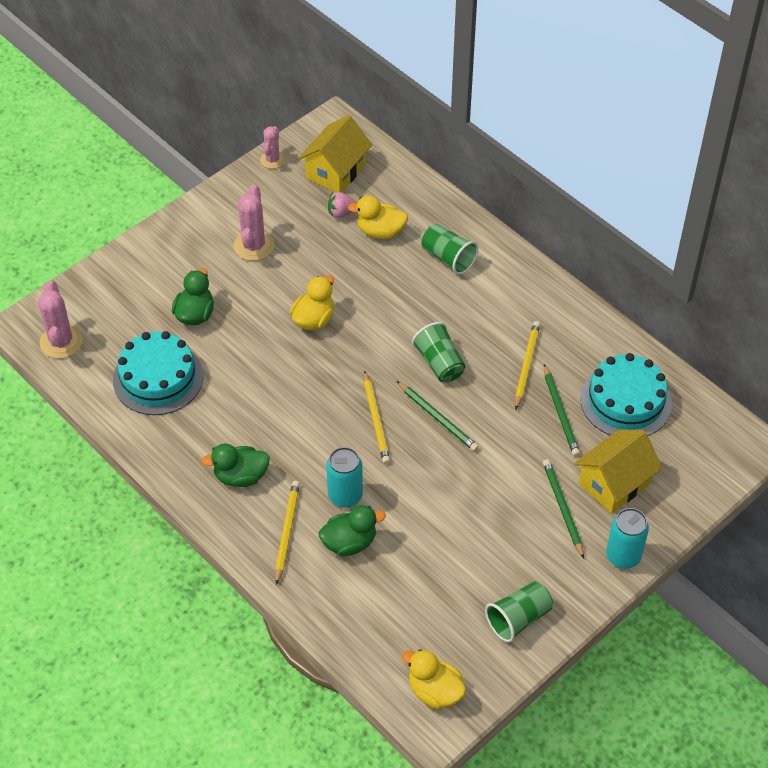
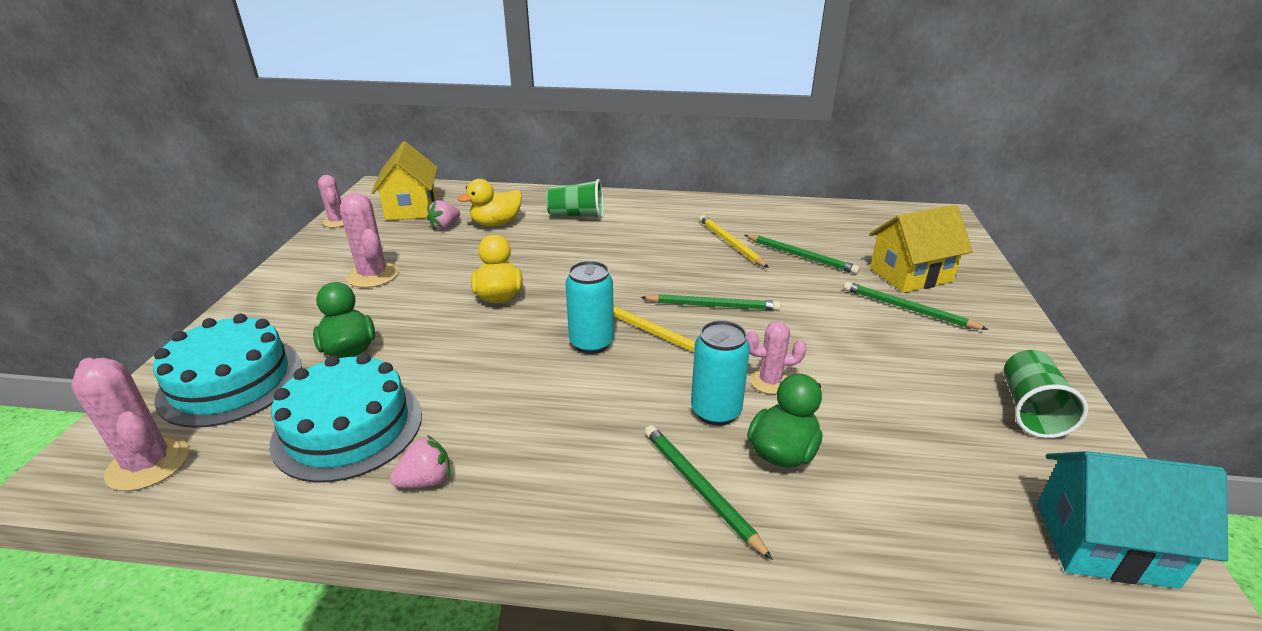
camera: 40 degrees left, 20 degrees down
(170, 438) = (426, 481): none -> pink strawberry
(240, 476) = (570, 466): green duck -> none
(286, 531) = (700, 489): yellow pencil -> green pencil
(398, 498) = (770, 381): none -> pink cactus
(435, 691) = (1104, 544): yellow duck -> turquoise house
(439, 363) = (659, 272): green cup -> none
(614, 483) = (910, 275): yellow house -> yellow house turned 60 degrees clockwise
(623, 556) = (1003, 313): turquoise can -> turquoise can (591, 343)
(625, 401) = (831, 230): turquoise cake -> turquoise cake (231, 382)

